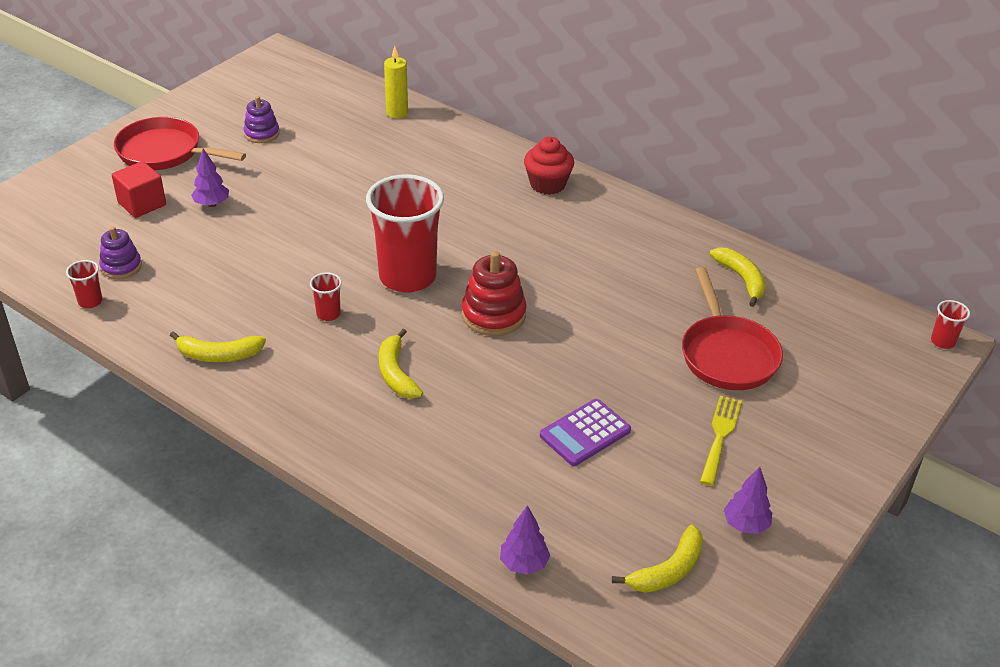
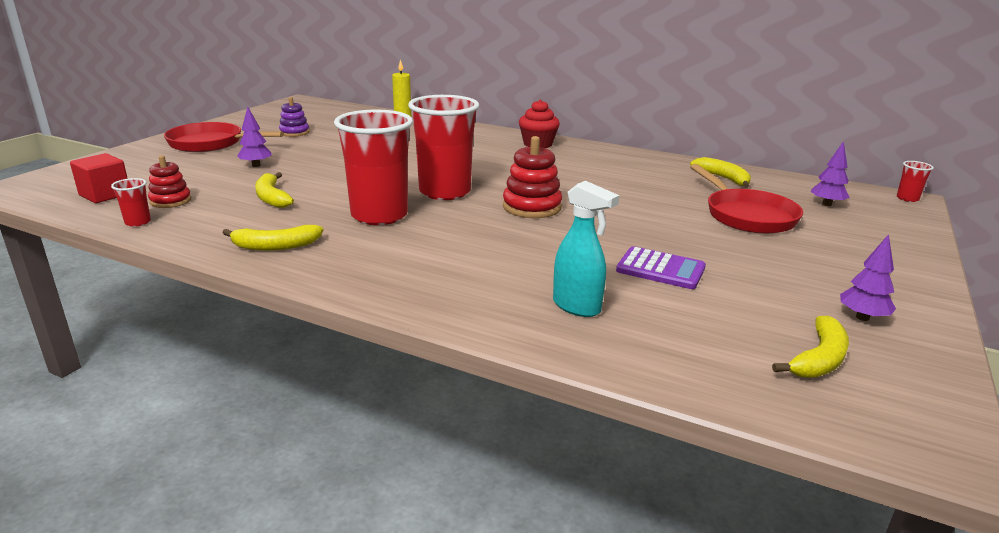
camera: 10 degrees left, 15 degrees down
(121, 266) = (170, 201): purple stacking toy -> red stacking toy
(142, 204) = (190, 168): red cube -> red cube (105, 195)
(328, 314) = (379, 215): red cup -> red cup, size x2.47
(396, 374) = (458, 246): yellow banana -> yellow banana (272, 198)
(480, 477) = (577, 307): none -> turquoise spray bottle
(524, 564) = (665, 370): purple tree -> purple tree (826, 204)
(585, 433) = (660, 269): purple calculator -> purple calculator turned 105 degrees counterclockwise
(720, 436) = (784, 261): yellow fork -> none

